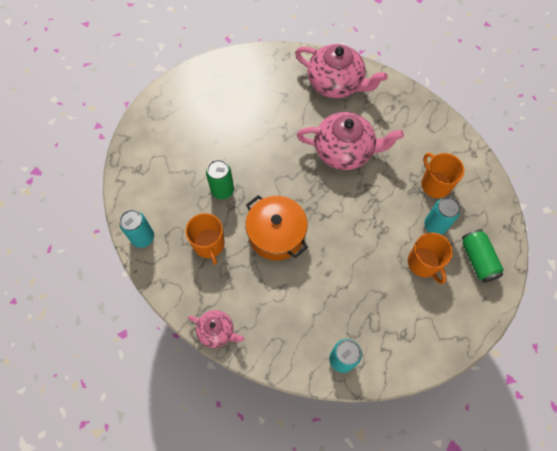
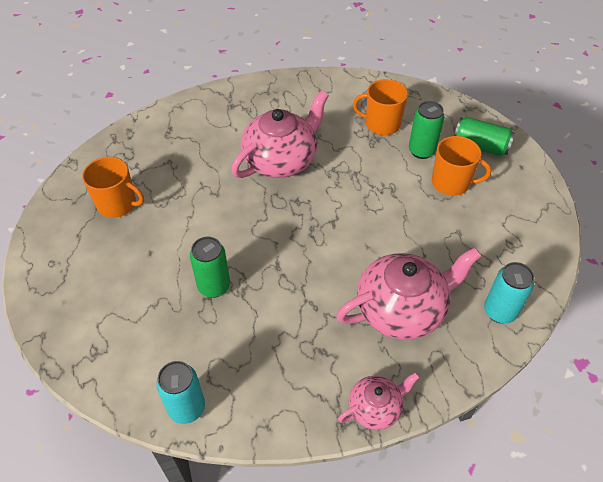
camera: 50 degrees left, 15 degrees down
(209, 244) = (264, 343): orange mug -> orange mug (118, 204)
(276, 234) = (314, 273): orange pot -> none
(336, 83) = (204, 119): pink teapot -> pink teapot (402, 309)
(435, 225) = (421, 151): turquoise can -> green can

